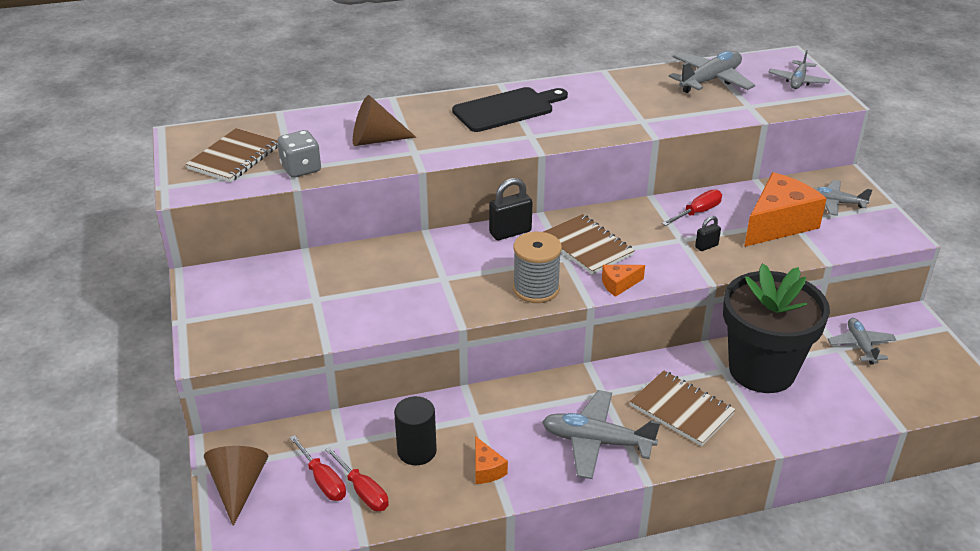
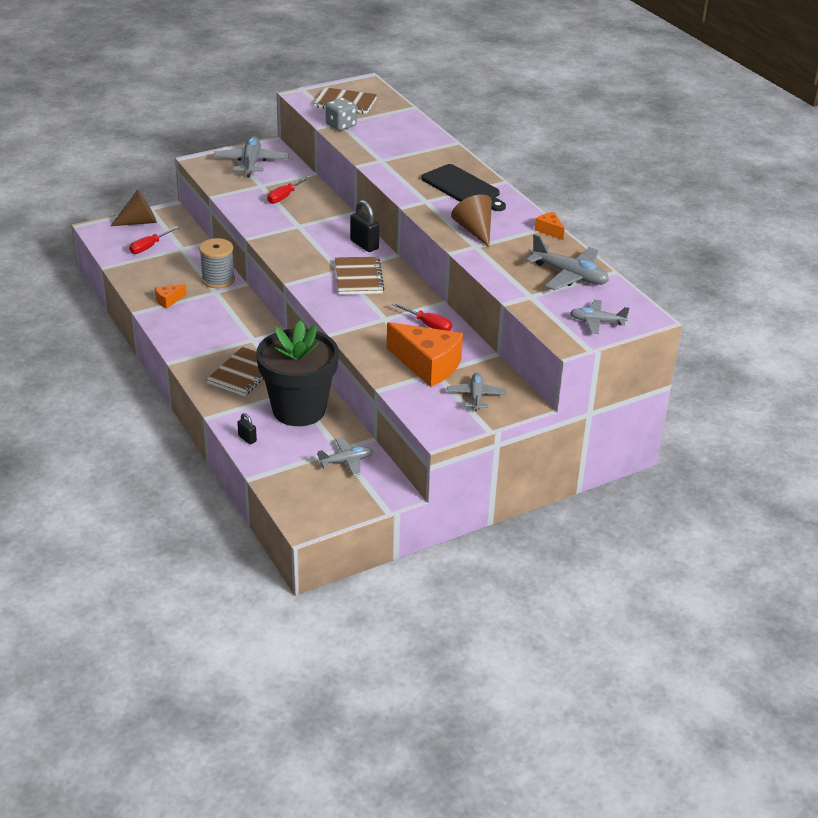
camera: 75 degrees right, 0 degrees up
(363, 491) = (142, 261): red screwdriver -> red screwdriver (284, 197)
(376, 140) = (390, 145): brown cone -> brown cone (474, 230)
(417, 451) = (180, 274): black cylinder -> none
(536, 289) = (298, 261): grey spool -> grey spool (218, 279)
(587, 246) = (358, 277): brown notebook -> brown notebook turned 45 degrees counterclockwise
(596, 442) = (203, 340): grey plane -> grey plane (251, 163)
(619, 285) = (314, 294): orange cheese -> orange cheese (549, 230)
(706, 246) = (379, 330): black padlock -> black padlock (247, 439)

